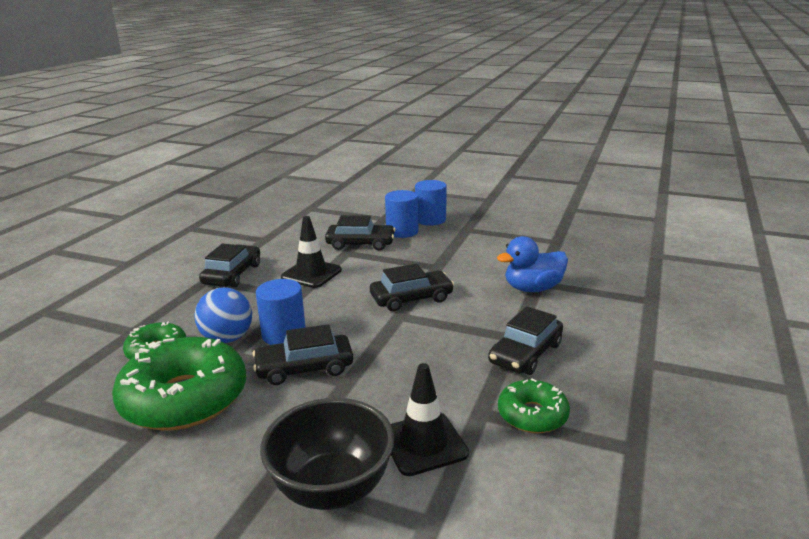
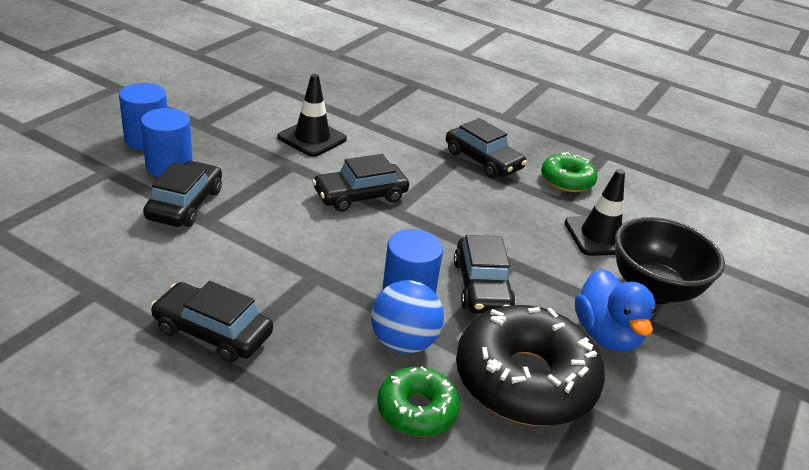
camera: 85 degrees left, 10 degrees up
(184, 398) = (525, 380): green donut -> black donut
(311, 274) = (255, 257): black traffic cone -> black traffic cone (312, 138)
(411, 298) = (360, 196): black car -> black car turned 105 degrees counterclockwise
(533, 288) = (370, 126): blue duck -> blue duck (606, 335)

